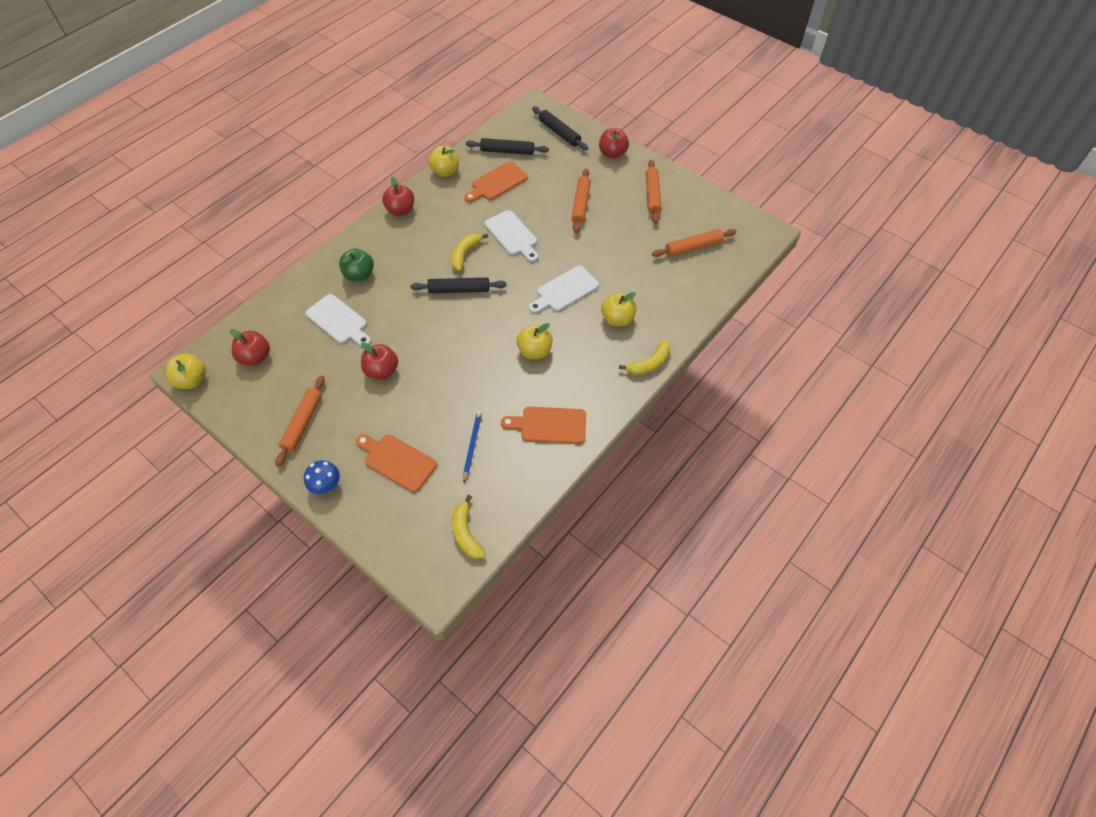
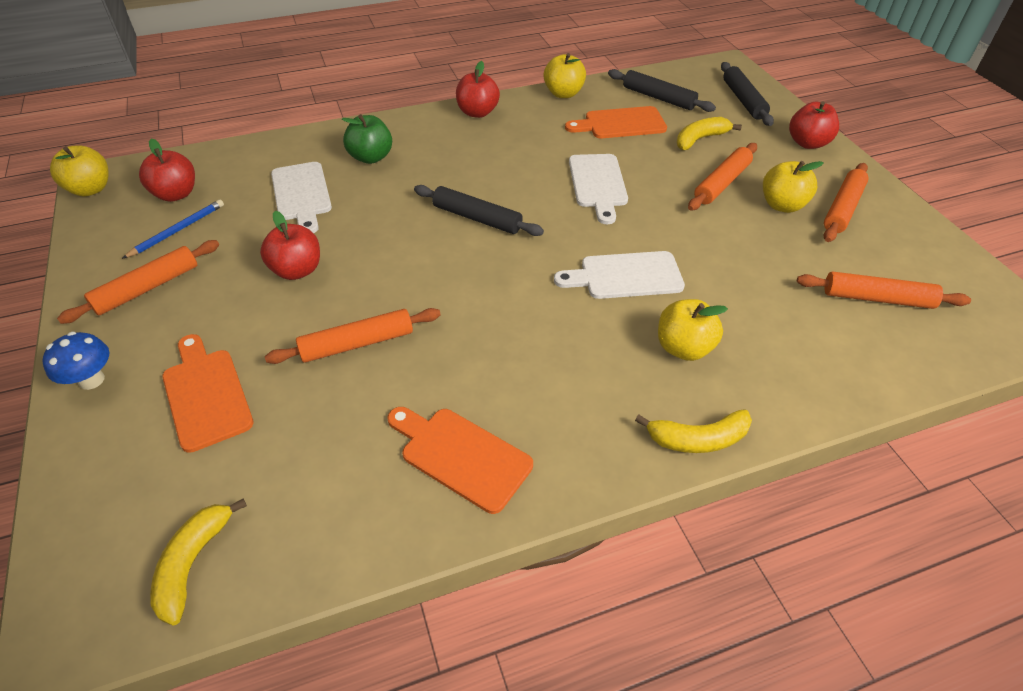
camera: 30 degrees right, 10 degrees down
(453, 396) = (357, 343): none -> orange rolling pin
(465, 254) = (517, 182): yellow banana -> yellow banana (700, 139)
(472, 445) = (322, 426): blue pencil -> blue pencil (178, 230)
(534, 351) = (520, 336): yellow apple -> yellow apple (782, 205)

